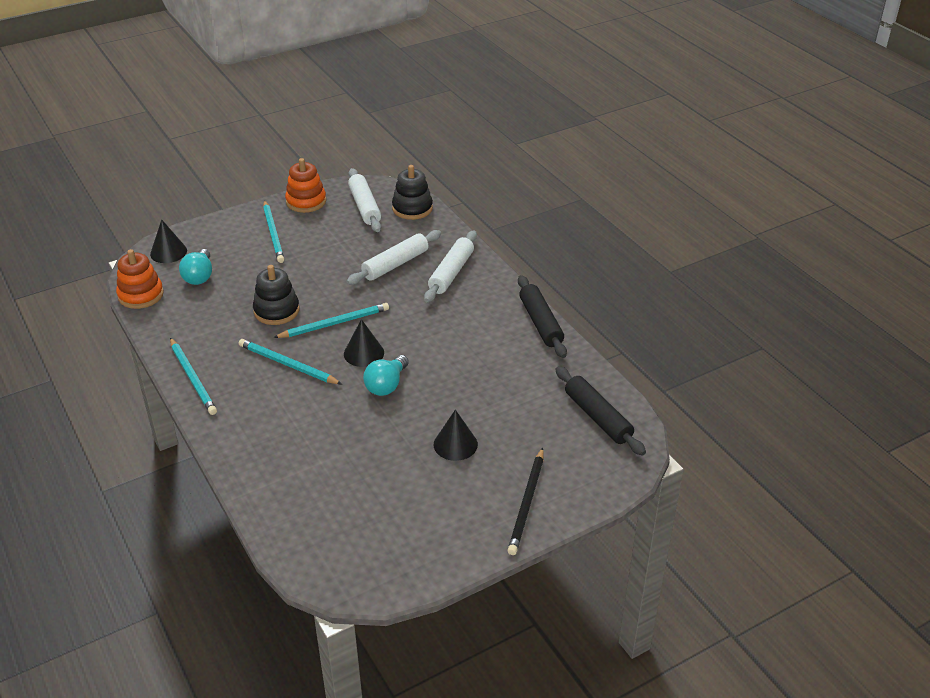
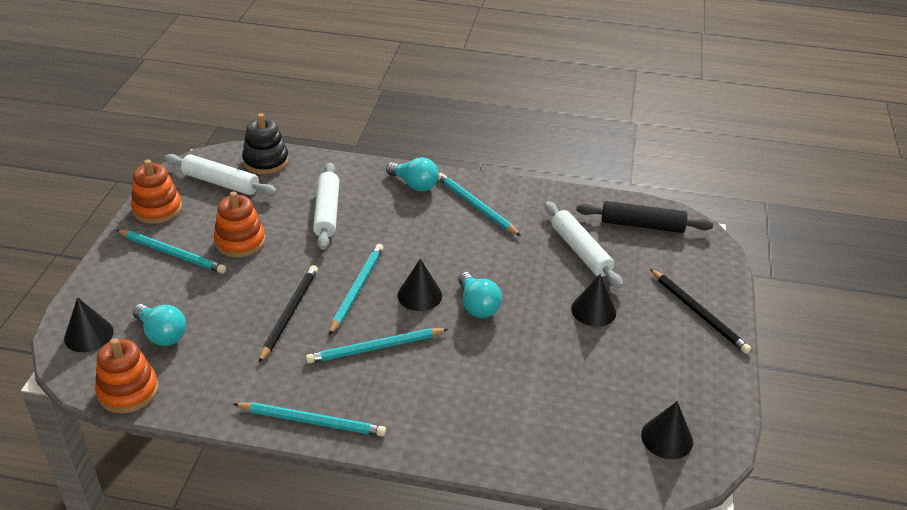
camera: 50 degrees left, 0 degrees up
(276, 311) = (289, 313): black stacking toy -> black pencil
(318, 250) = (240, 241): none -> orange stacking toy
(359, 553) = (667, 438): none -> black cone
(451, 273) = (382, 191): white rolling pin -> white rolling pin (580, 251)
(480, 282) = (414, 185): none -> turquoise light bulb
(497, 322) = (476, 206): none -> turquoise pencil
(541, 323) = (504, 187): black rolling pin -> none

